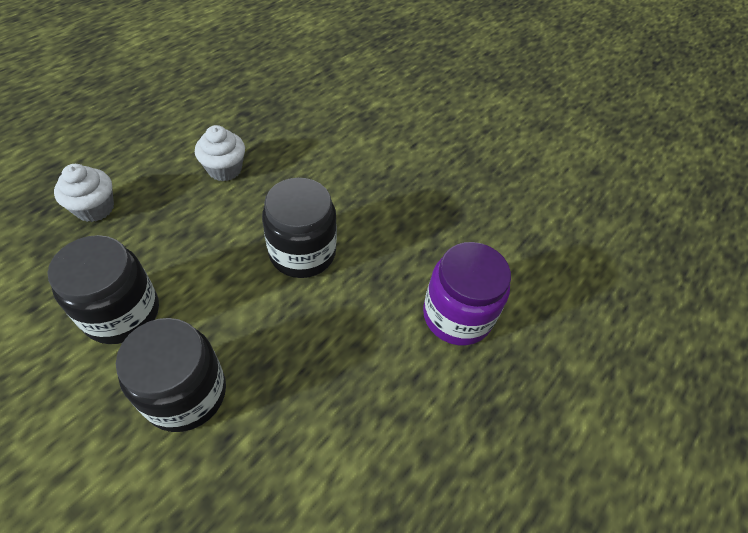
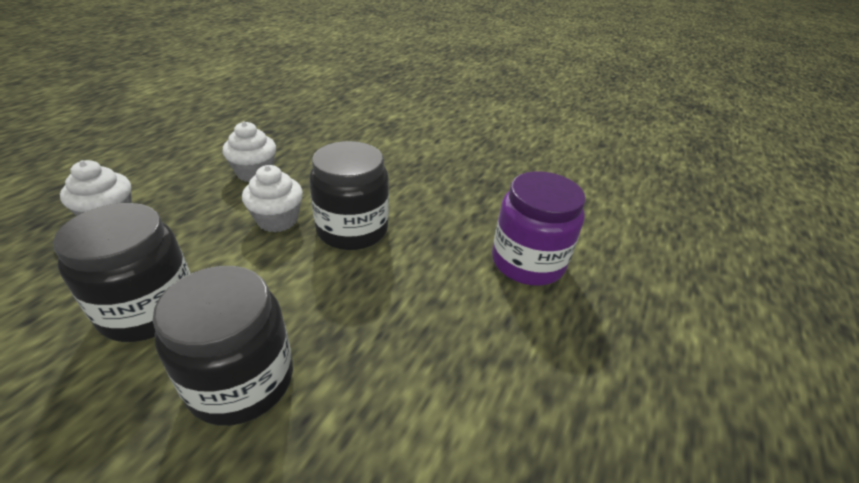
camera: 10 degrees left, 15 degrees down
(237, 231) = (277, 220): none -> white cupcake

